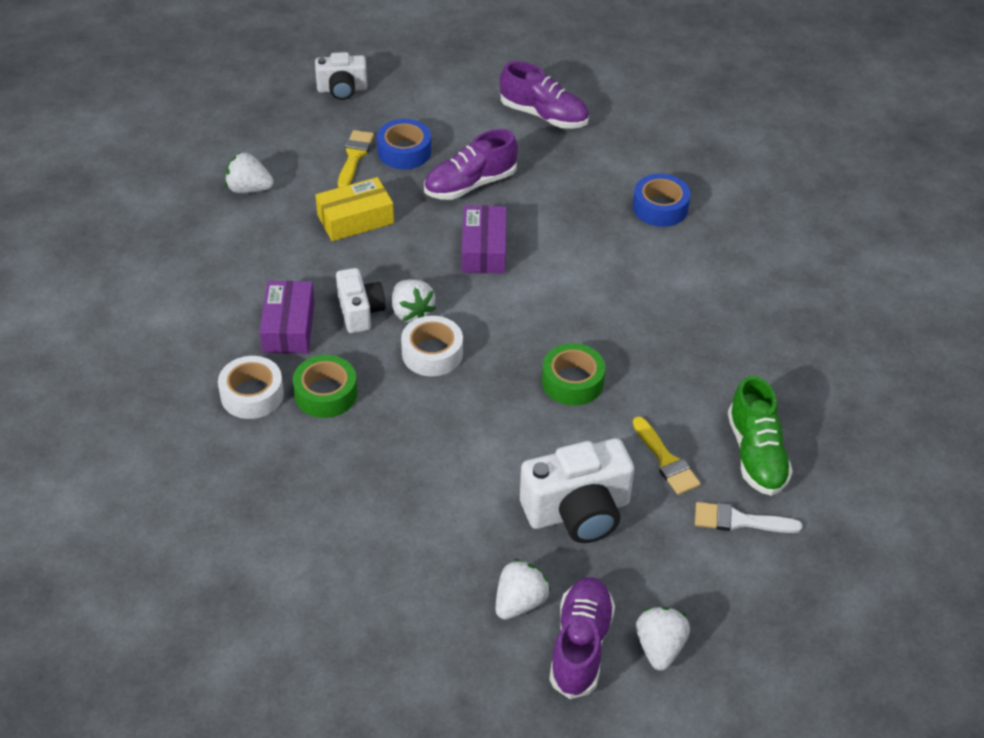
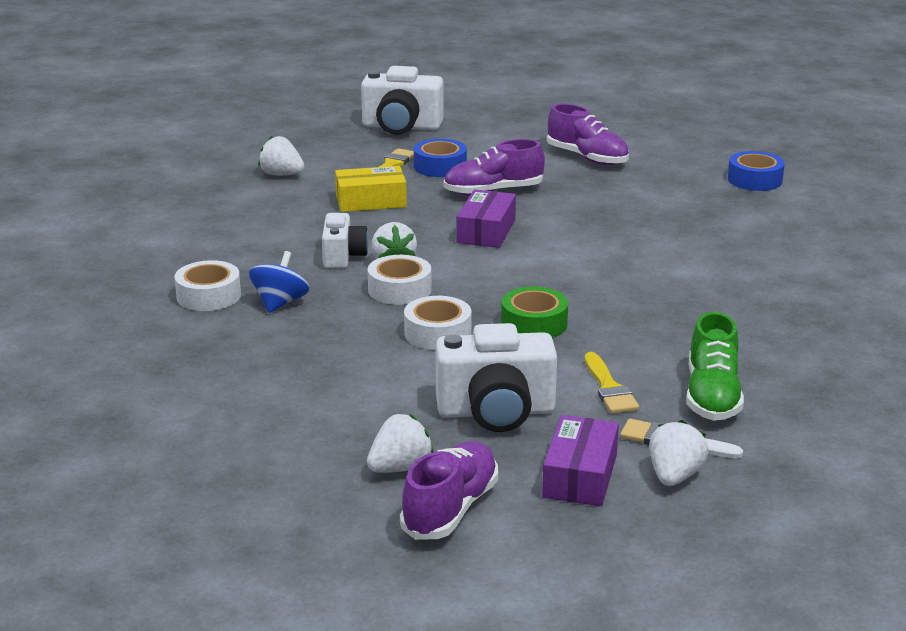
camera: 15 degrees right, 20 degrees down
(289, 327) = (269, 258): purple box -> purple box (580, 476)
(326, 393) = (280, 303): green tape -> blue spinning top
(342, 89) = (401, 127): white camera -> white camera, size x1.63
(489, 411) = (437, 333): none -> white tape
(660, 207) = (679, 223): blue tape -> blue tape (754, 180)
(660, 648) = (539, 523): white strawberry -> white strawberry (674, 476)

